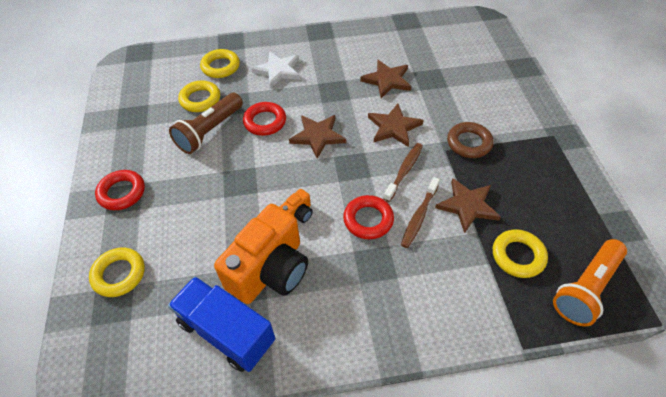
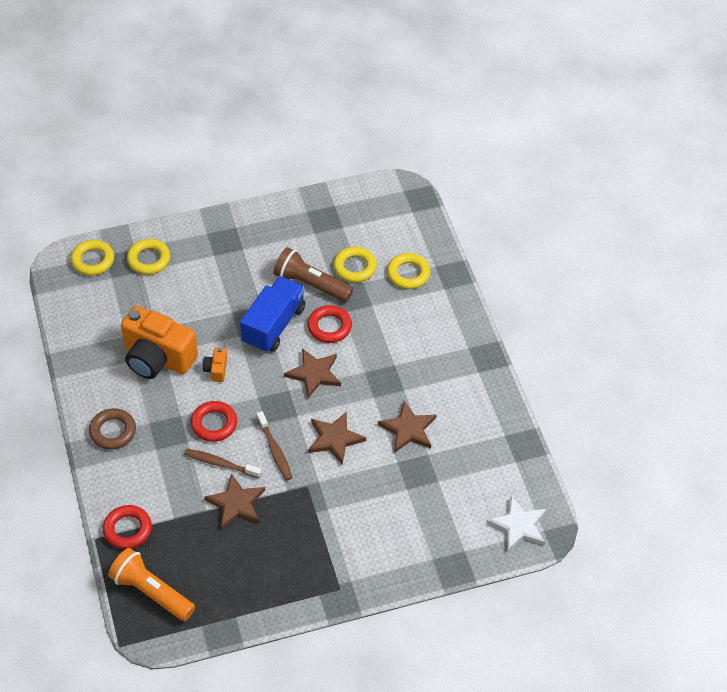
camera: 80 degrees right, 0 degrees up
(122, 193) = (230, 238): red ring -> red ring (127, 529)
(226, 332) = (102, 339): blue truck -> blue truck (274, 325)
(278, 71) = (409, 326): white star -> white star (518, 526)
(298, 214) = (216, 370): orange camera -> orange camera turned 60 degrees clockwise
(404, 171) = (275, 450): brown toothbrush -> brown toothbrush turned 45 degrees clockwise
(469, 143) = (319, 507): brown ring -> brown ring (113, 431)
(518, 256) = (182, 541): yellow ring -> yellow ring (93, 260)

